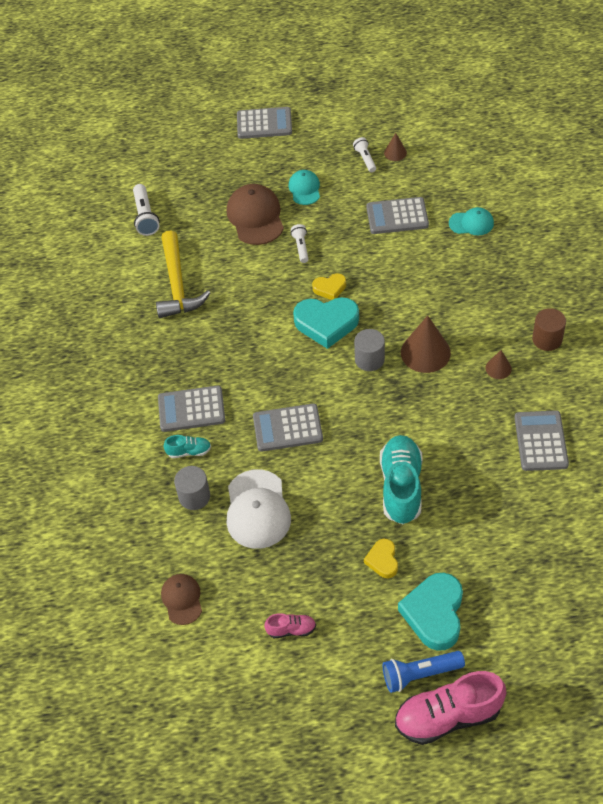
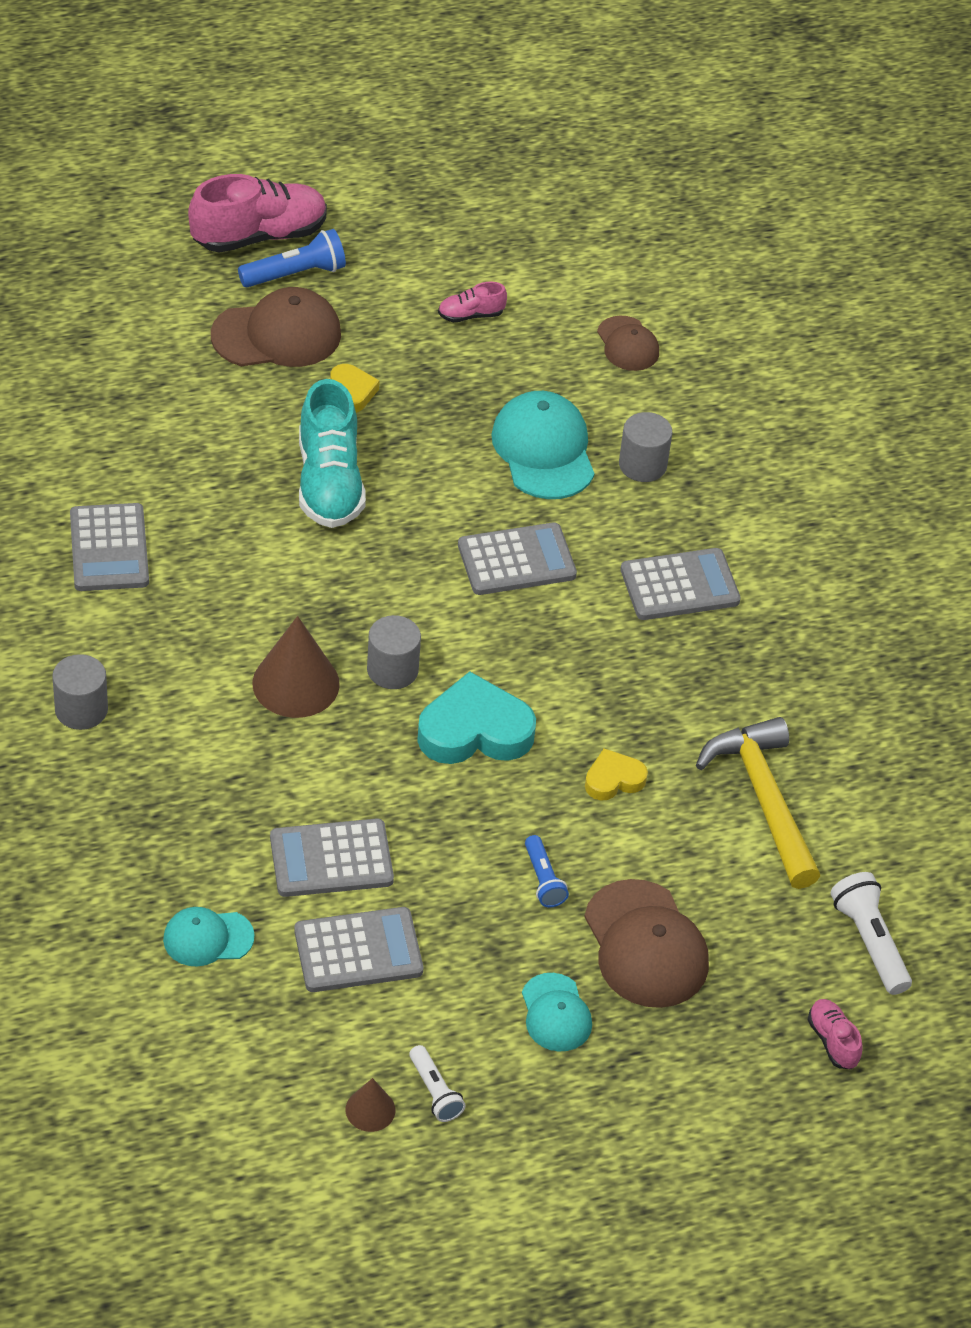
camera: 165 degrees right, 5 degrees down
(177, 176) = (833, 1041): none -> pink shoe
(189, 451) = (667, 524): turquoise shoe -> none
(257, 509) = (543, 450): white cap -> turquoise cap
(264, 124) = (674, 1186): grey calculator -> grey calculator (331, 859)
(301, 247) = (543, 879): white flashlight -> blue flashlight
(330, 288) = (476, 797): yellow heart -> yellow heart (613, 779)
(434, 614) = (277, 335): turquoise heart -> brown cap
(498, 368) = (170, 659): brown cone -> none
(547, 339) = (81, 709): brown cylinder -> grey cylinder

